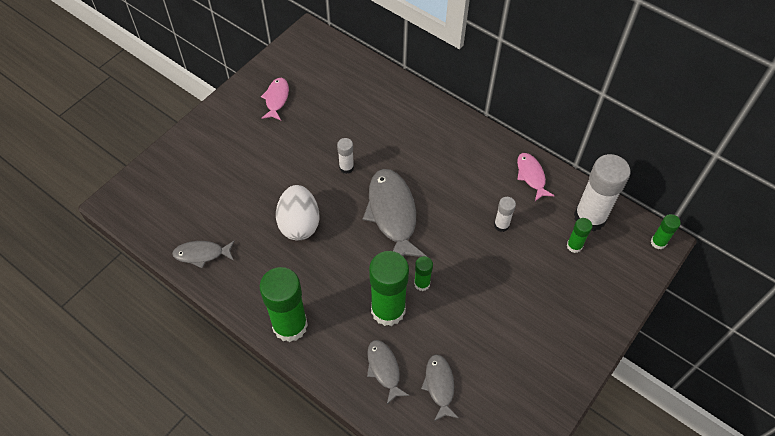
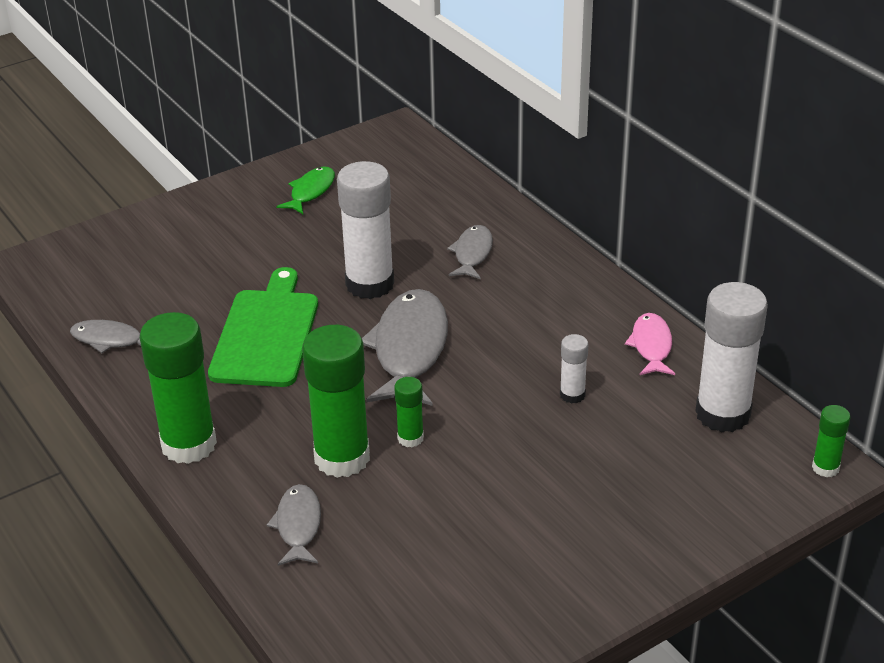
camera: 20 degrees right, 20 degrees down
(276, 99) = (310, 192): pink fish -> green fish
(299, 224) = (266, 334): white egg -> green cutting board
(346, 167) = (369, 284): white glue stick -> white glue stick, size x2.09
(439, 385) = (372, 564): grey fish -> grey fish (472, 254)
(574, 246) = (678, 443): green glue stick -> none

